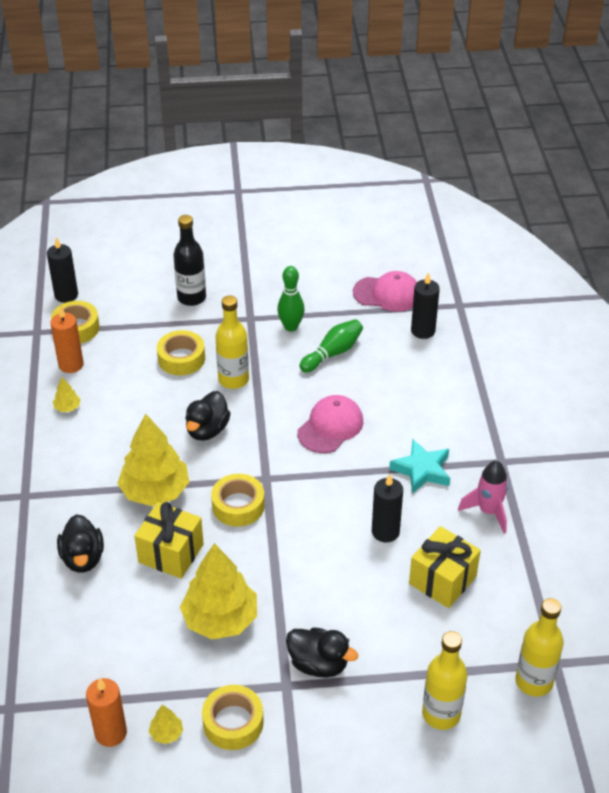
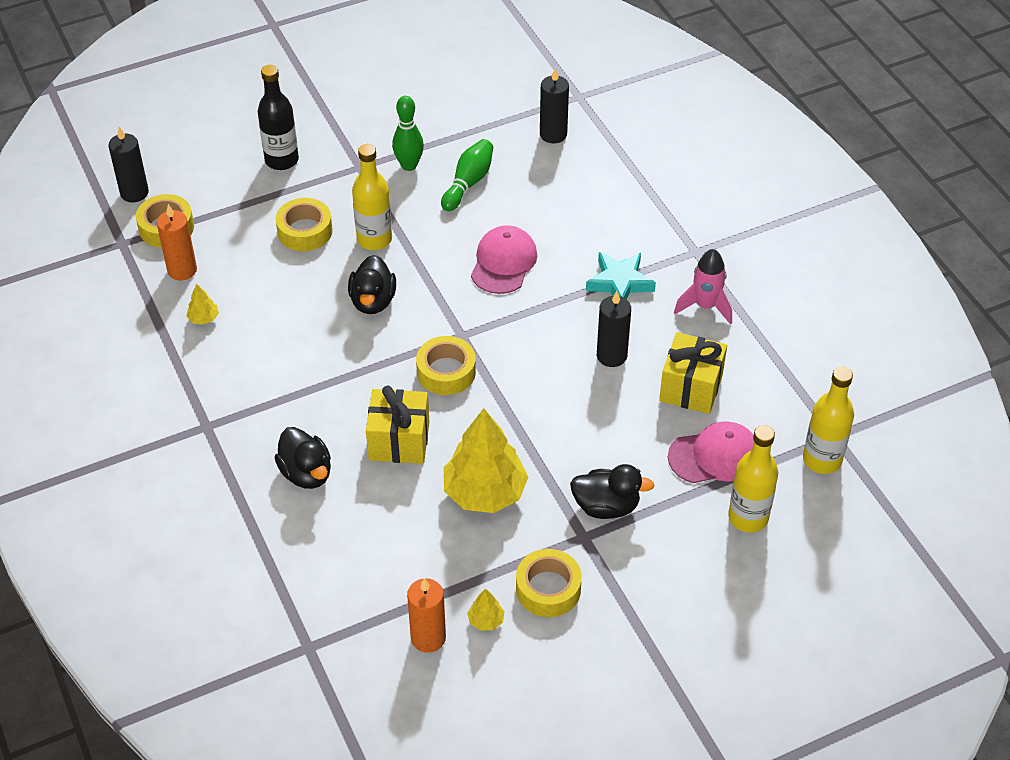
camera: 20 degrees left, 5 degrees up
(155, 491) = (349, 382): yellow tree -> none
(387, 294) = (496, 103): pink cap -> pink cap (714, 456)

